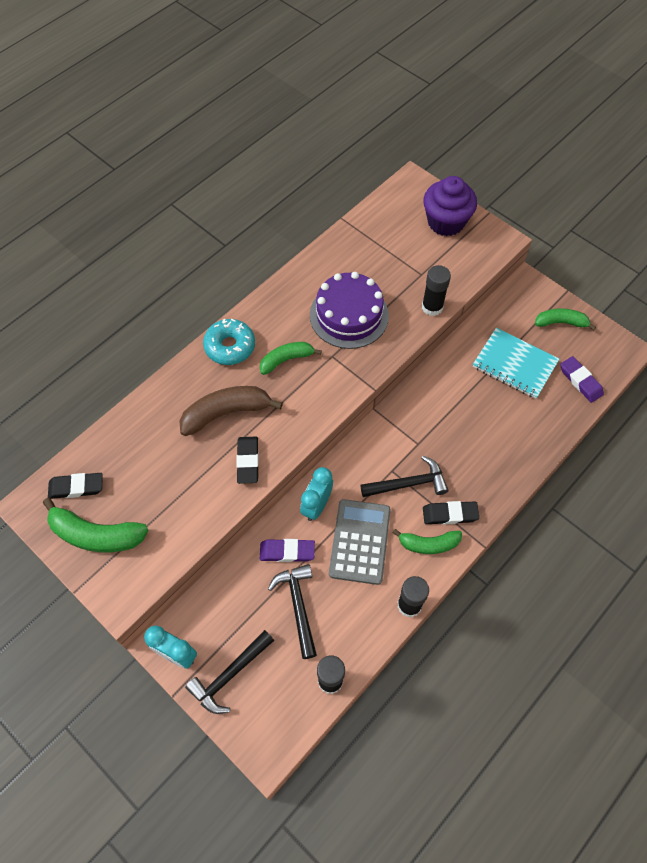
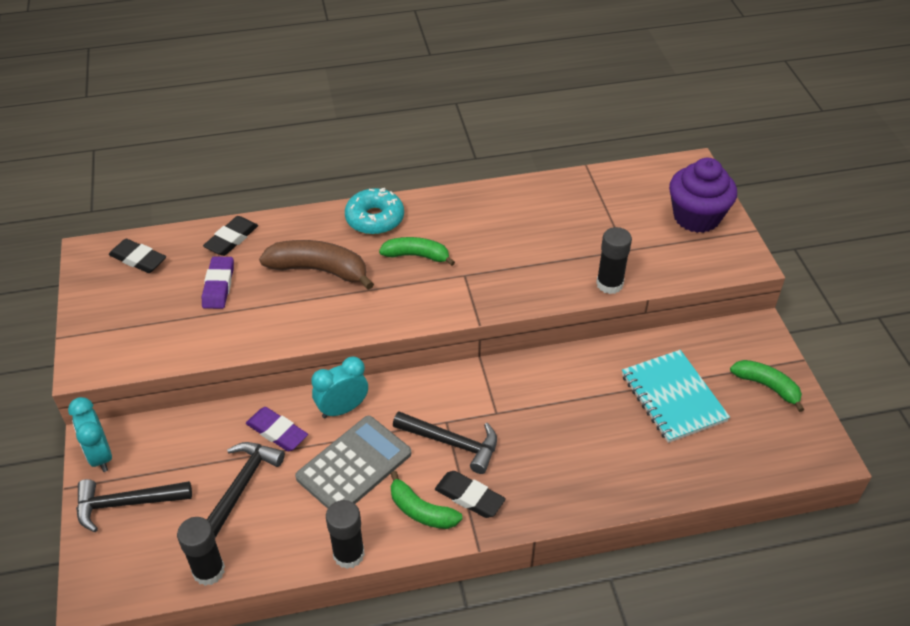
camera: 35 degrees right, 15 degrees down
(96, 534) = (117, 304): green banana -> none
(248, 461) = (300, 319): black eraser -> black eraser (231, 239)
(349, 315) = (514, 249): purple cake -> none
(580, 381) = (740, 455): purple eraser -> purple eraser (218, 286)

